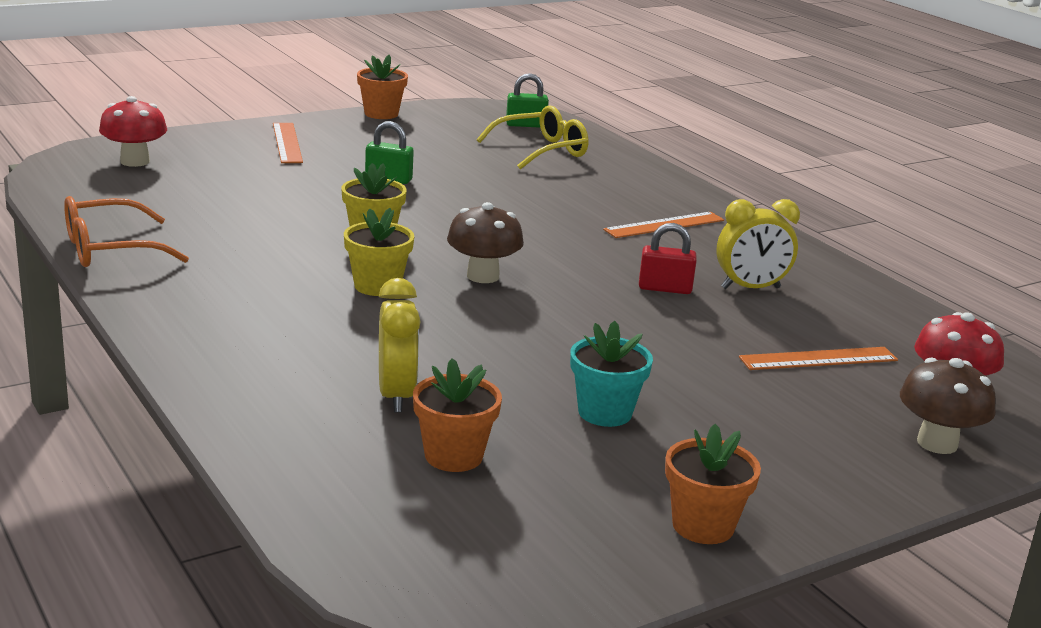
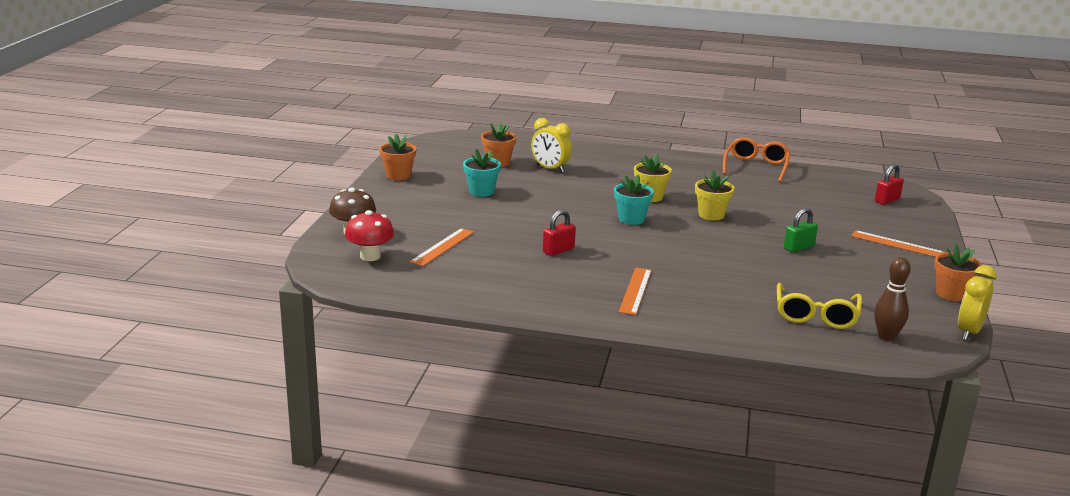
camera: 135 degrees right, 0 degrees up
(135, 161) = (887, 200): red mushroom -> red padlock
(483, 276) = (631, 219): brown mushroom -> turquoise flower pot
(526, 125) = (886, 336): green padlock -> brown bowling pin
(750, 288) = (526, 270): yellow clock -> yellow clock (969, 331)

